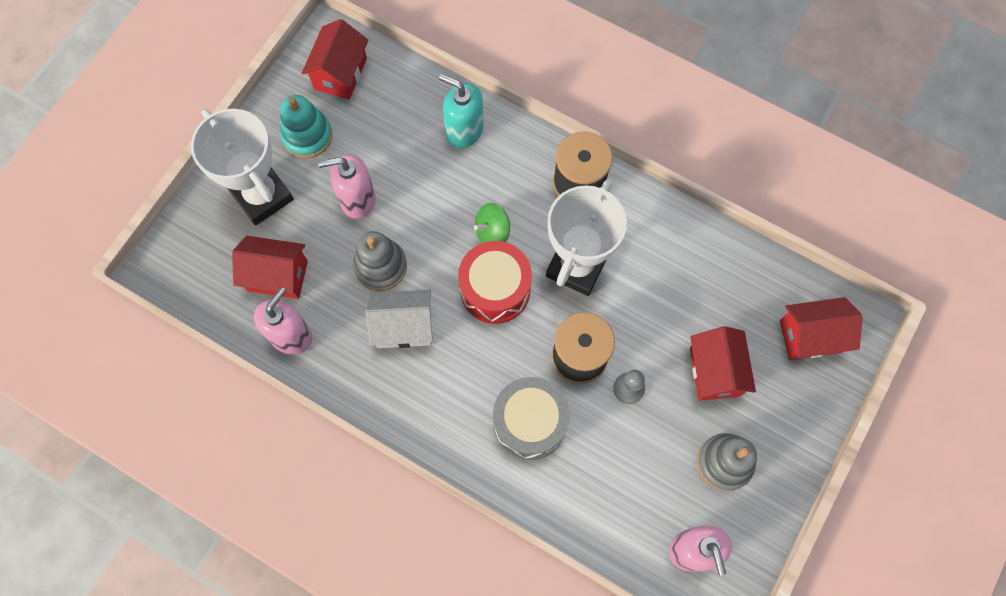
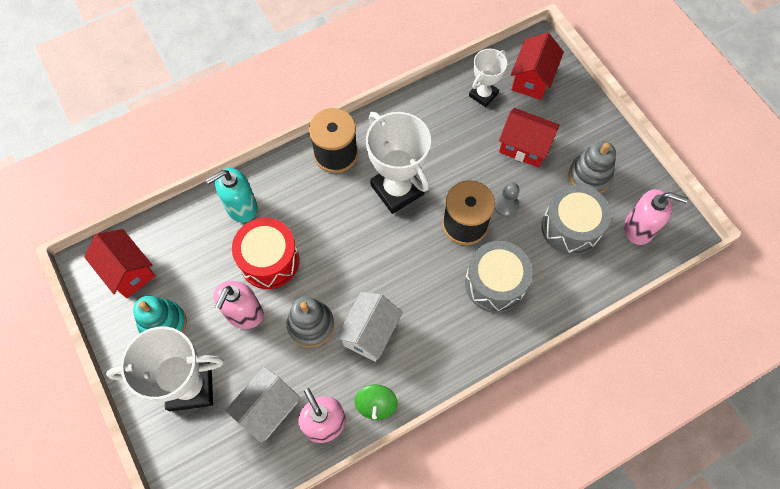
camera: 60 degrees left, 5 degrees down
(277, 276) = (267, 409): red house -> white house
(492, 232) = (335, 231): green spinning top -> green spinning top (376, 405)
(495, 289) = (381, 253): red drum -> red drum (269, 260)
(645, 472) = (570, 228): none -> grey drum
(752, 293) = (483, 95): none -> white trophy

